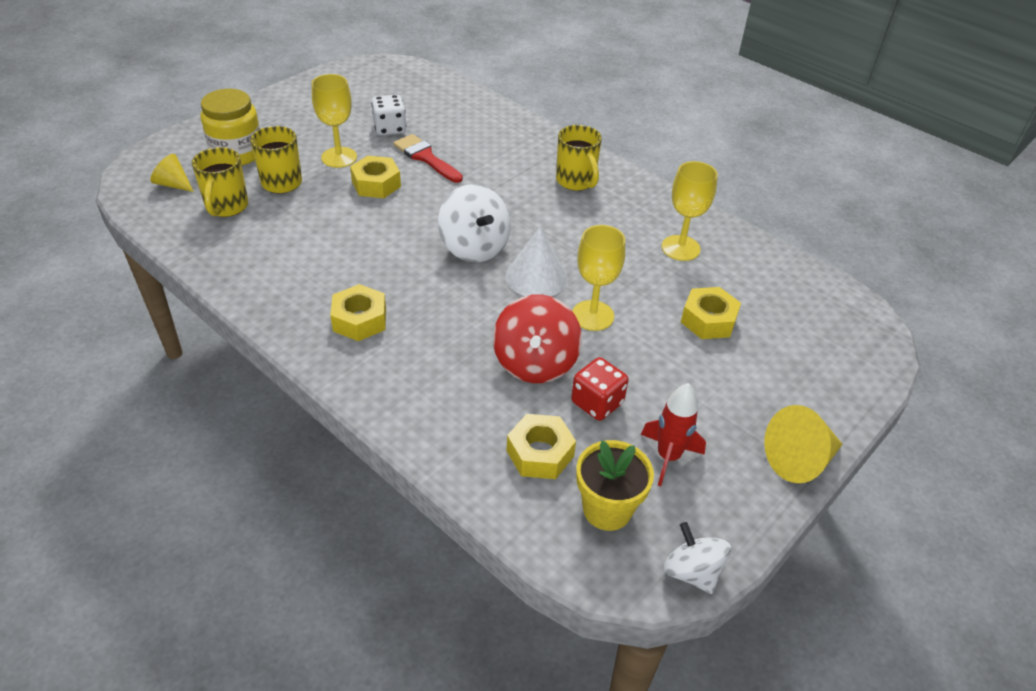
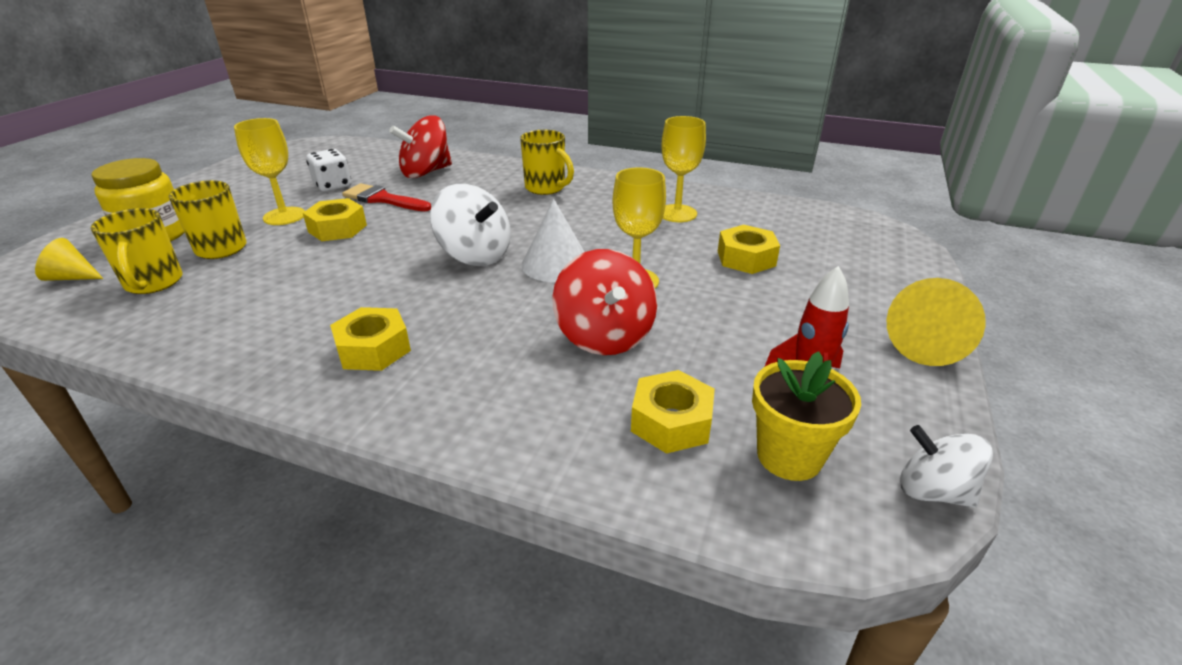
camera: 20 degrees left, 10 degrees down
(476, 131) = (426, 172): none -> red spinning top
(597, 403) = (696, 354): red dice -> none

